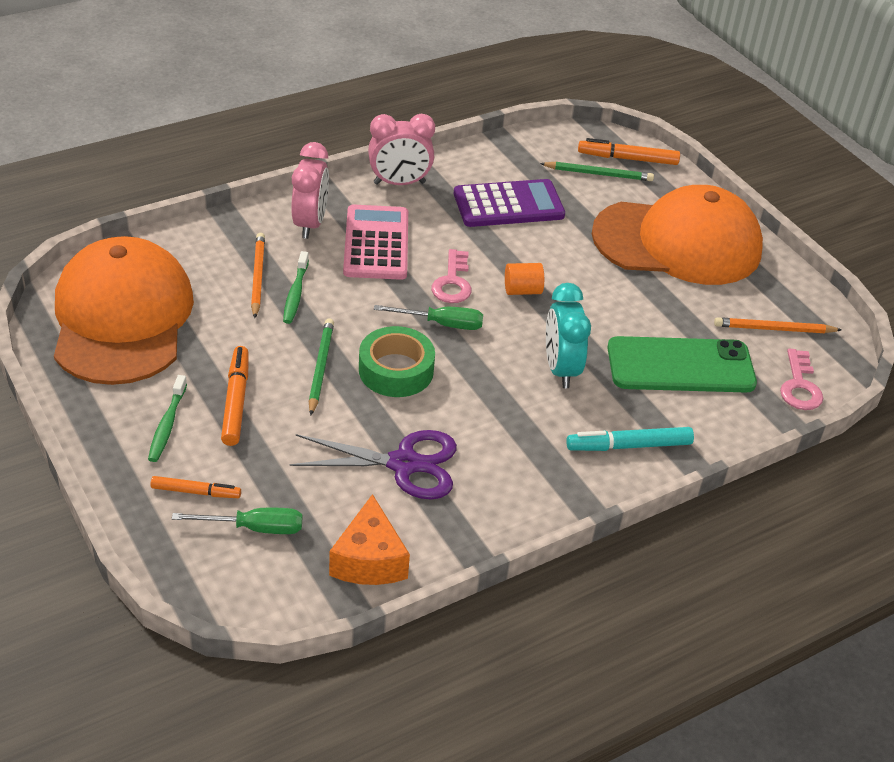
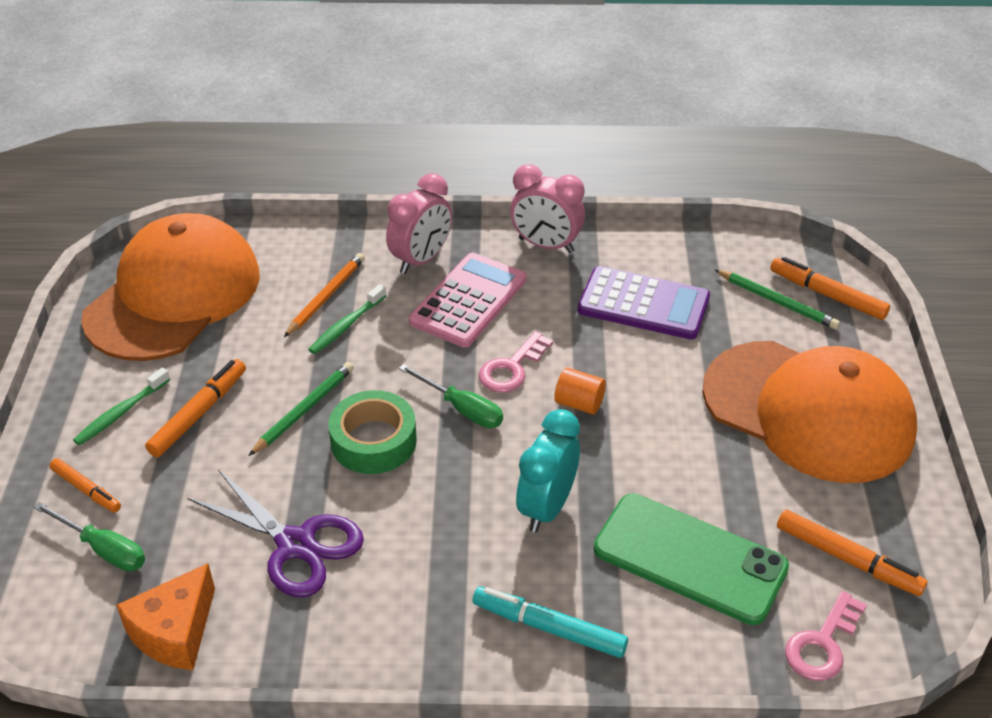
camera: 35 degrees right, 0 degrees up
(774, 329) = (847, 559): orange pencil -> orange marker

